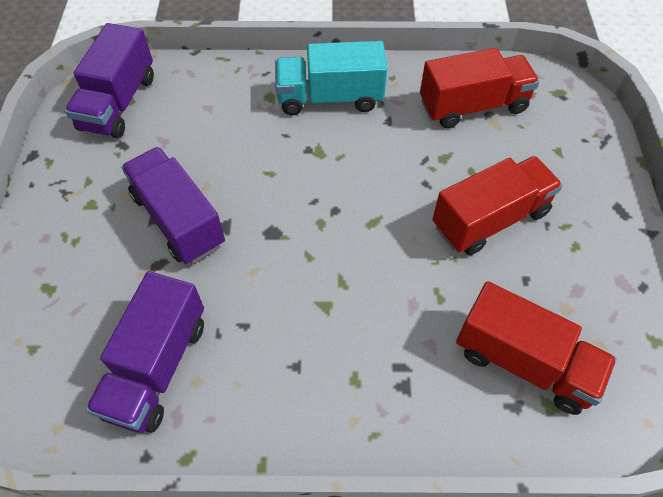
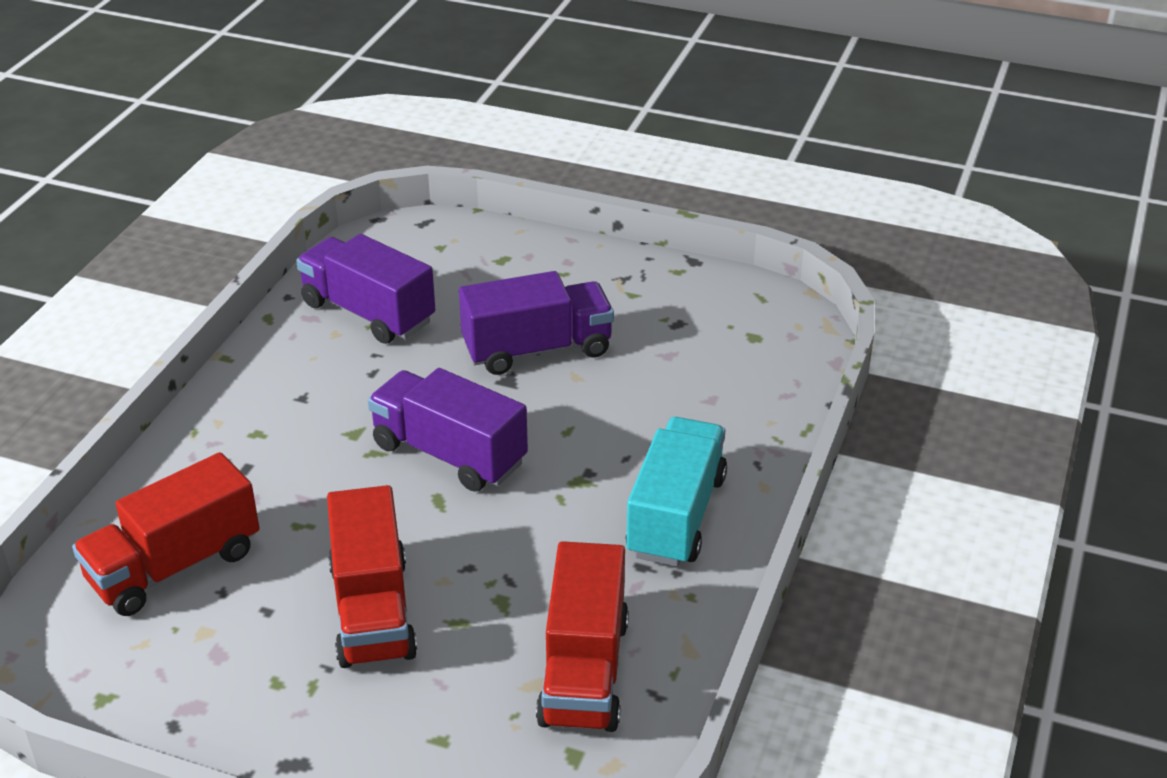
camera: 110 degrees right, 20 degrees down
(118, 103) = (753, 328): purple truck -> purple truck (449, 454)

